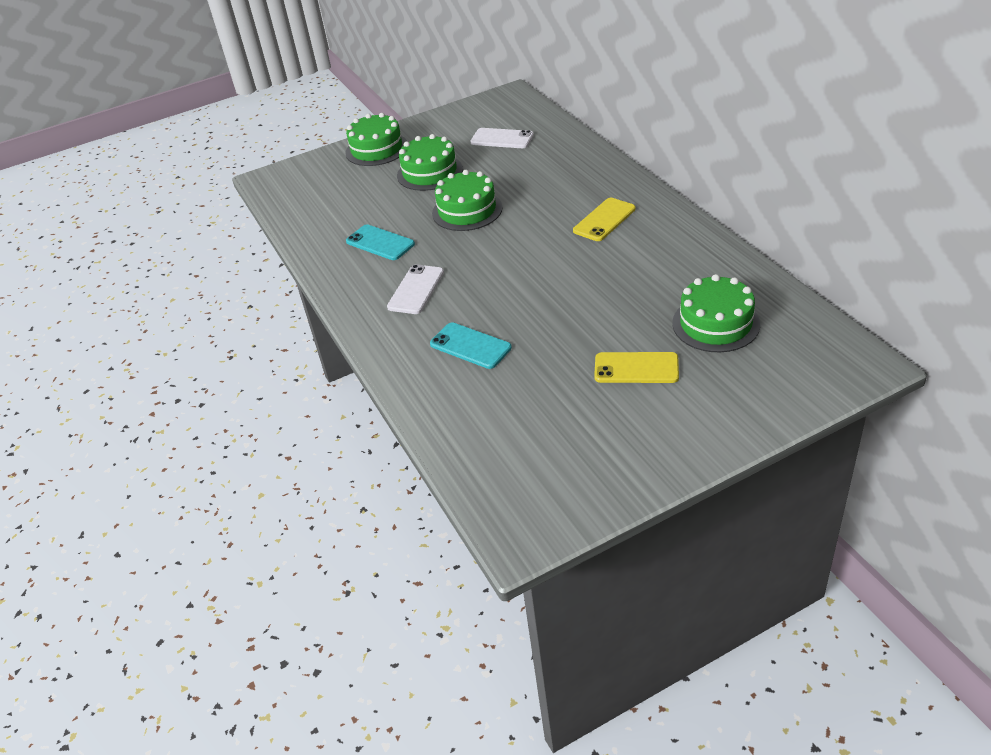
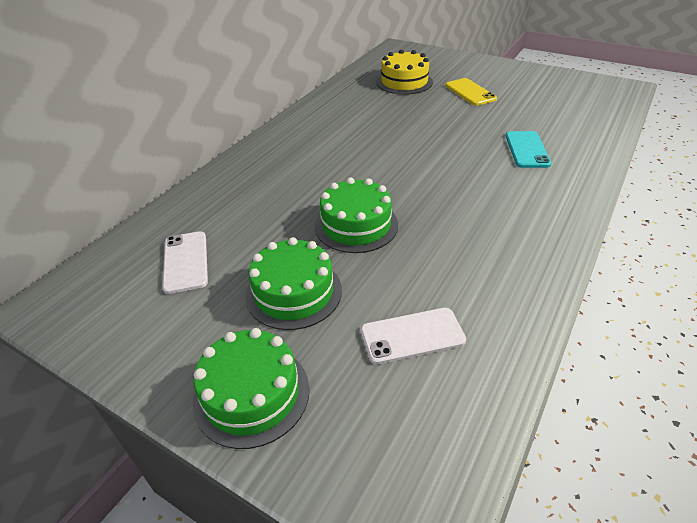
camera: 125 degrees left, 0 degrees up
(380, 243) = (461, 262): turquoise phone -> none
(416, 290) = (501, 202): white phone -> white phone (412, 335)
(604, 220) = (319, 146): yellow phone -> none
(715, 323) = (404, 82): green cake -> yellow cake

